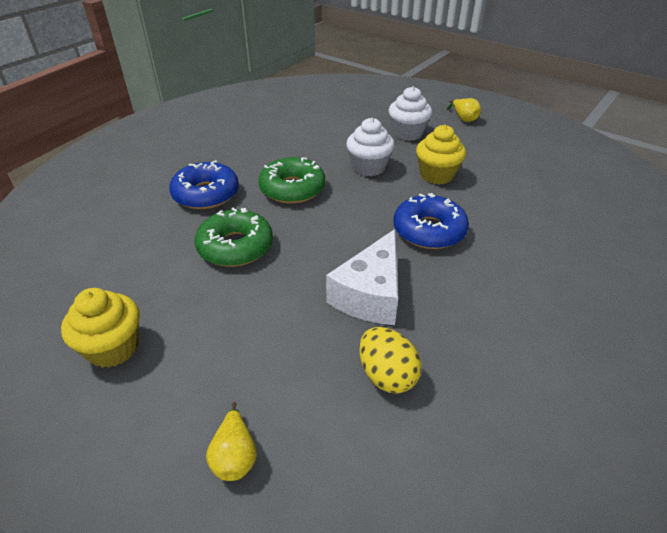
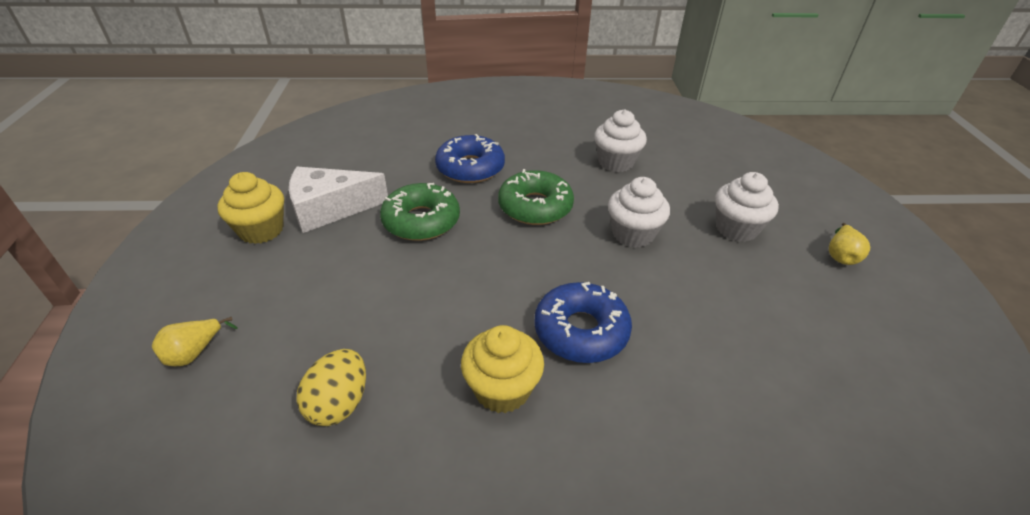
camera: 50 degrees right, 0 degrees up
(293, 136) = (616, 162): none -> white cupcake
(370, 294) = (438, 336): white cheese -> white cheese (330, 209)
(437, 175) = (689, 289): yellow cupcake -> yellow cupcake (502, 389)

